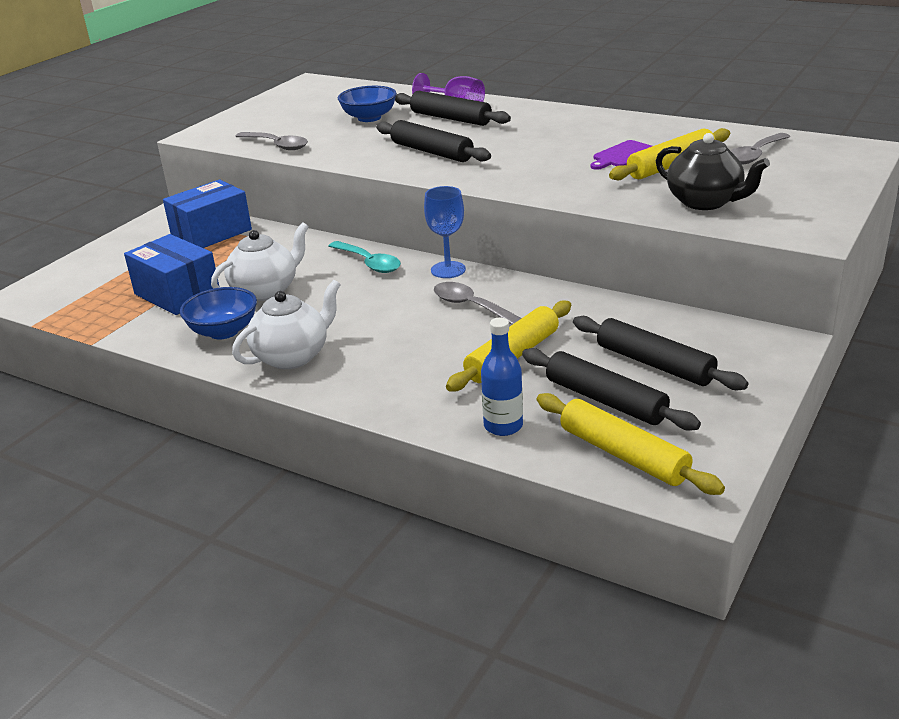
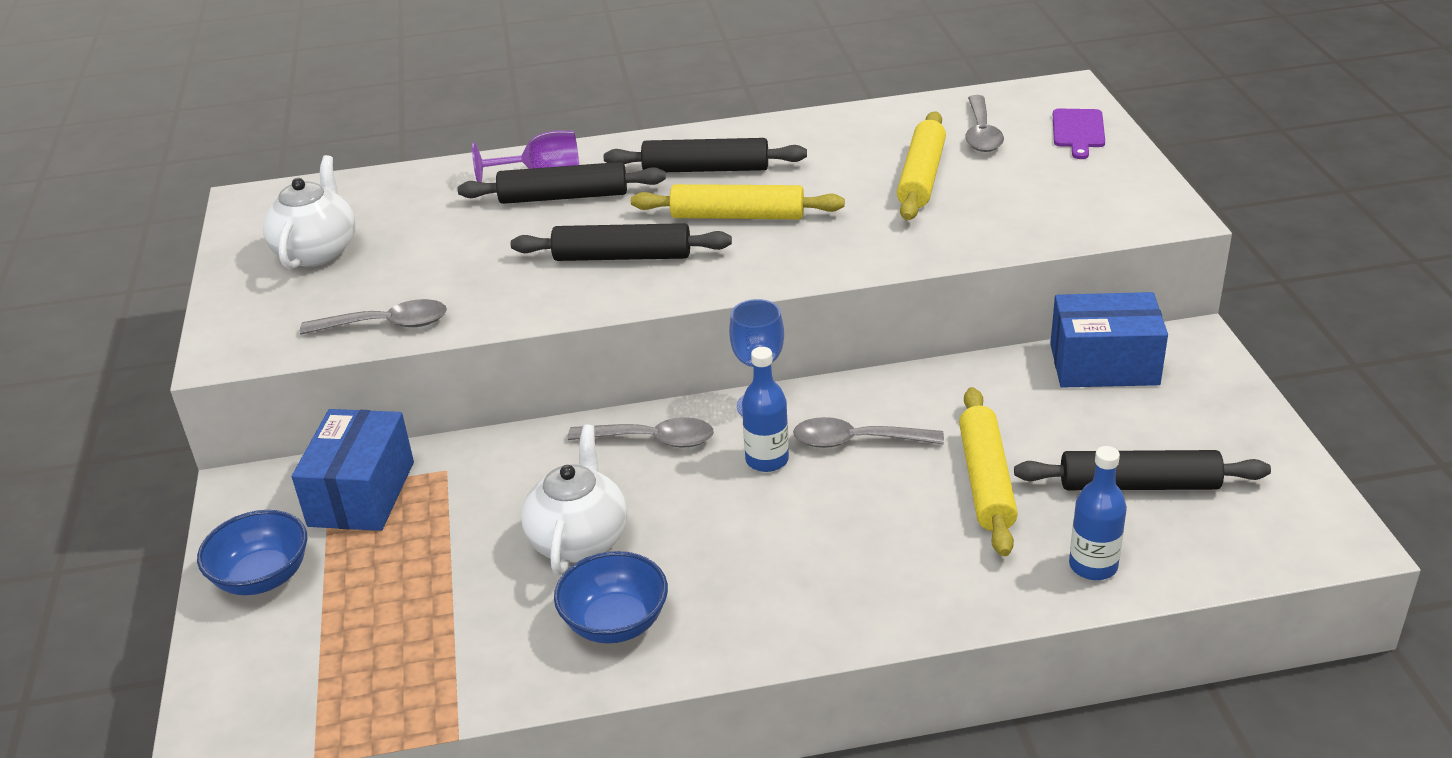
camera: 40 degrees left, 5 degrees up
(177, 294) = (462, 604): blue box -> blue box (1104, 364)
(293, 356) = (754, 608): white teapot -> white teapot (317, 251)
(369, 118) = (448, 233): blue bowl -> blue bowl (262, 577)
(369, 263) = (652, 440): turquoise spoon -> grey spoon
(409, 295) = (767, 460): none -> blue bottle
(623, 155) = (852, 181): purple cutting board -> purple cutting board (1078, 131)
(623, 454) = (1233, 534): yellow rolling pin -> yellow rolling pin (737, 216)
(654, 364) = (1124, 421): black rolling pin -> black rolling pin (706, 169)
(705, 202) = (1023, 213): black teapot -> none

